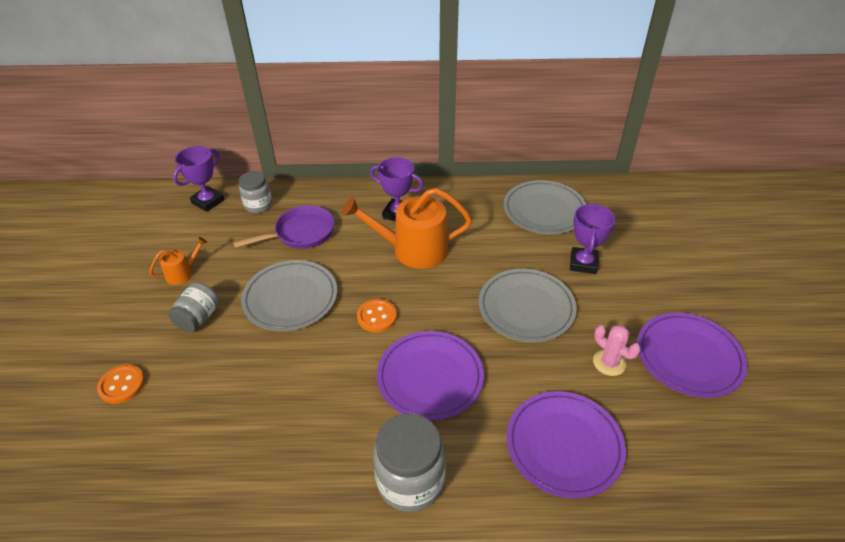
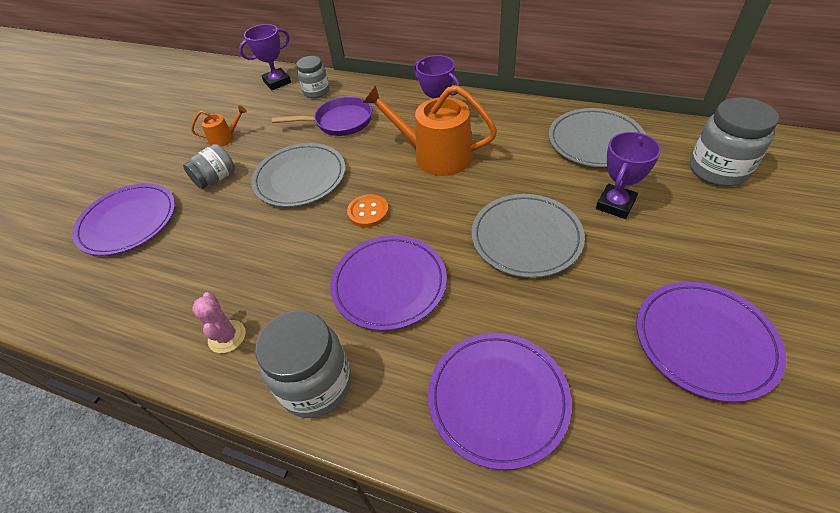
camera: 25 degrees right, 5 degrees up
(122, 385) = (128, 221): orange button -> purple plate
(609, 363) = (596, 321): pink cactus -> pink cactus (227, 336)
(646, 218) = (718, 170): none -> grey jar

